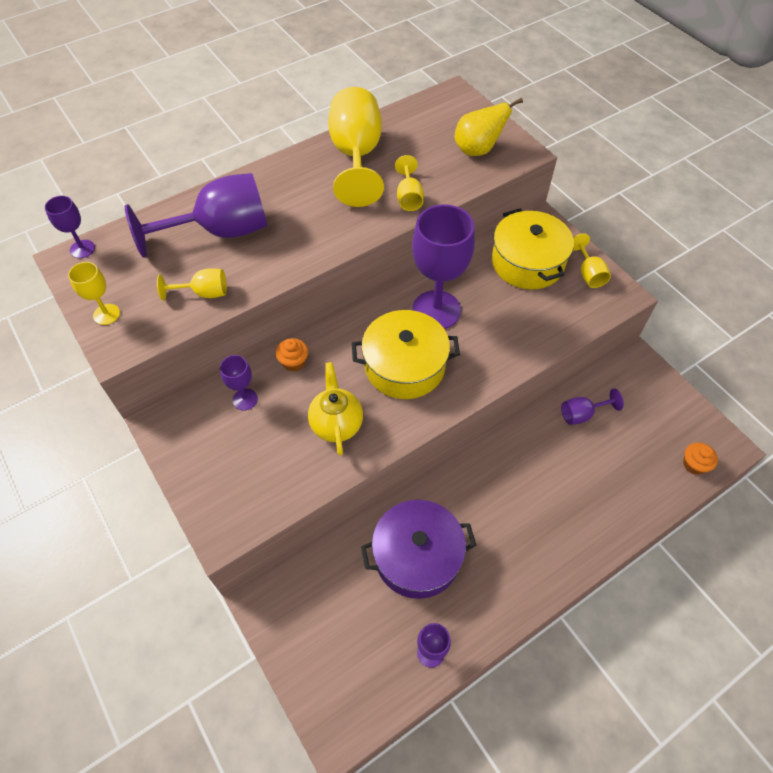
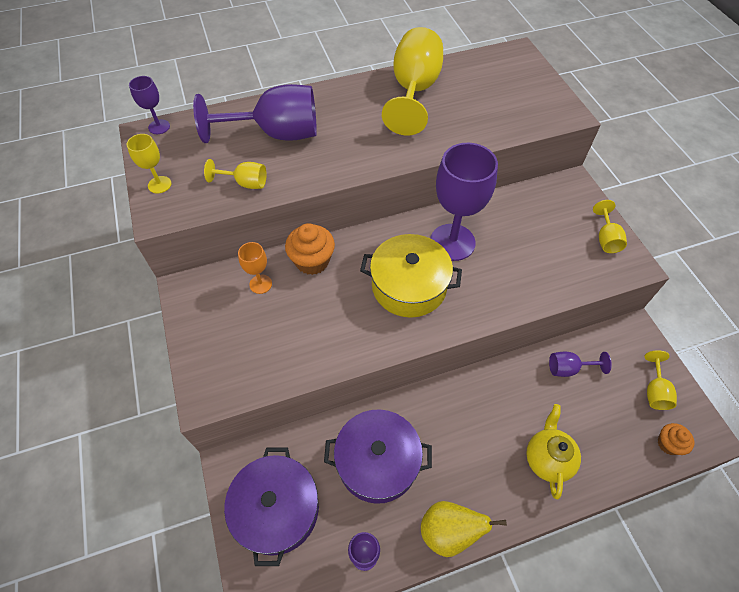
camera: 15 degrees right, 0 degrees up
(245, 399) = (260, 284): purple goblet -> orange goblet
(294, 362) = (312, 261): orange cupcake -> orange cupcake, size x1.65
(326, 632) = (277, 509): none -> purple pot
(336, 424) = (332, 324): yellow teapot -> yellow teapot (547, 459)
(409, 197) = (450, 135): yellow goblet -> yellow goblet (654, 391)
(477, 150) = (526, 105): yellow pear -> yellow pear (448, 532)
(527, 262) = (549, 217): yellow pot -> none

